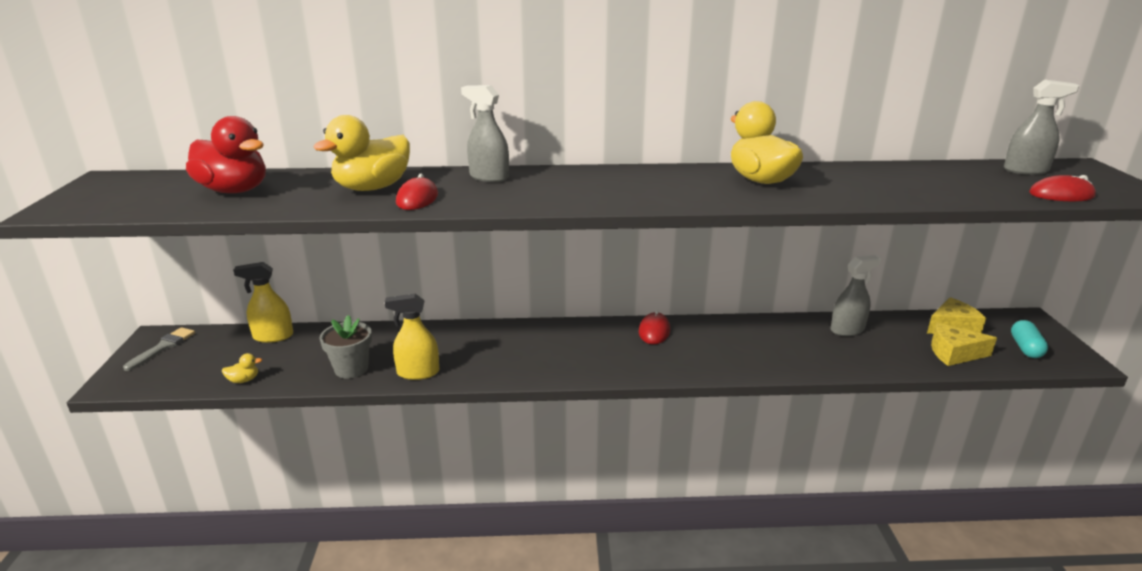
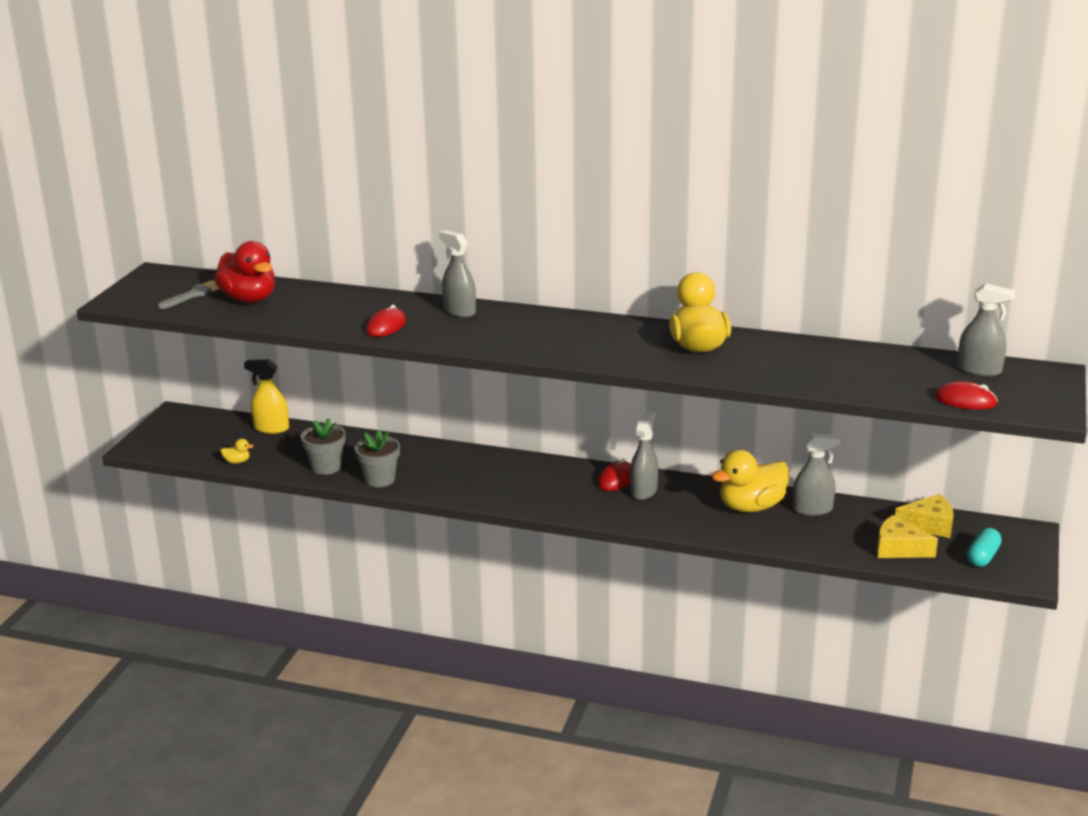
camera: 20 degrees right, 0 degrees up
(163, 347) = (180, 423): grey brush -> grey brush (193, 295)
(372, 188) = (357, 310): yellow duck -> yellow duck (751, 507)
(418, 372) = (379, 479): yellow spray bottle -> grey flower pot
(688, 338) = (643, 491): none -> grey spray bottle

